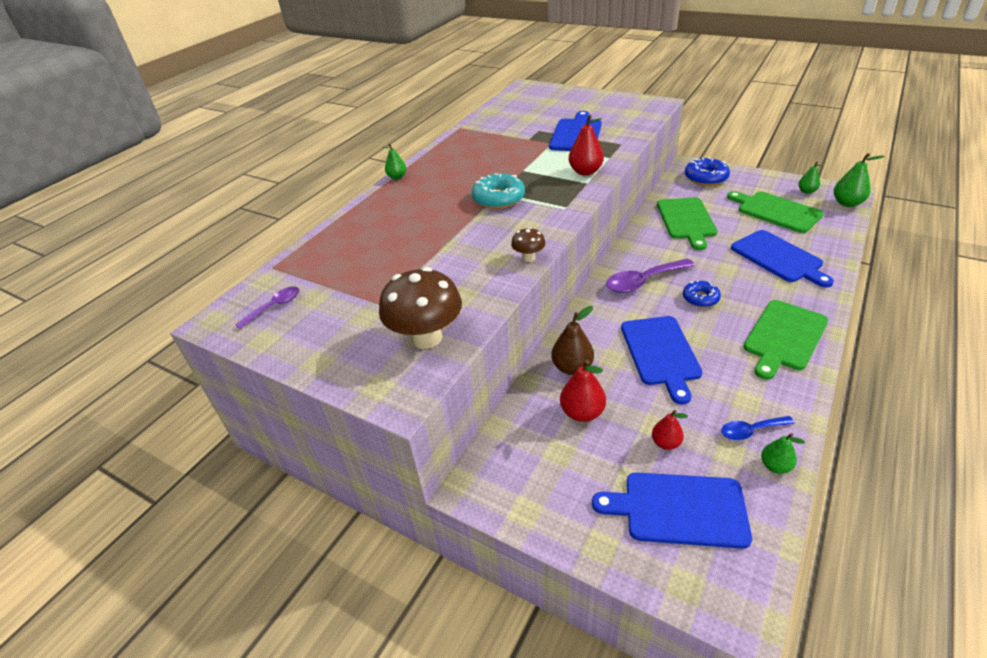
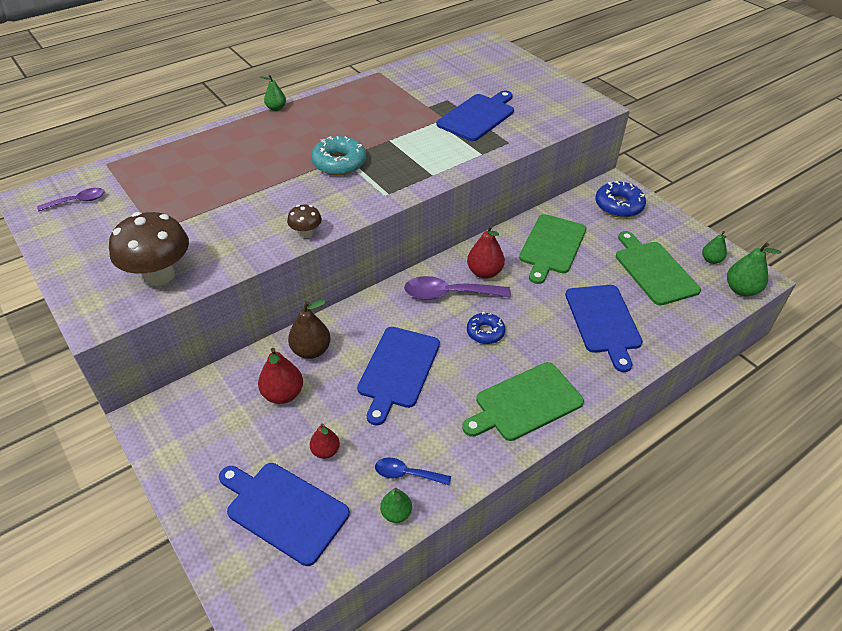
camera: 20 degrees right, 5 degrees up
(585, 172) = (443, 162): red pear -> red pear (484, 272)

